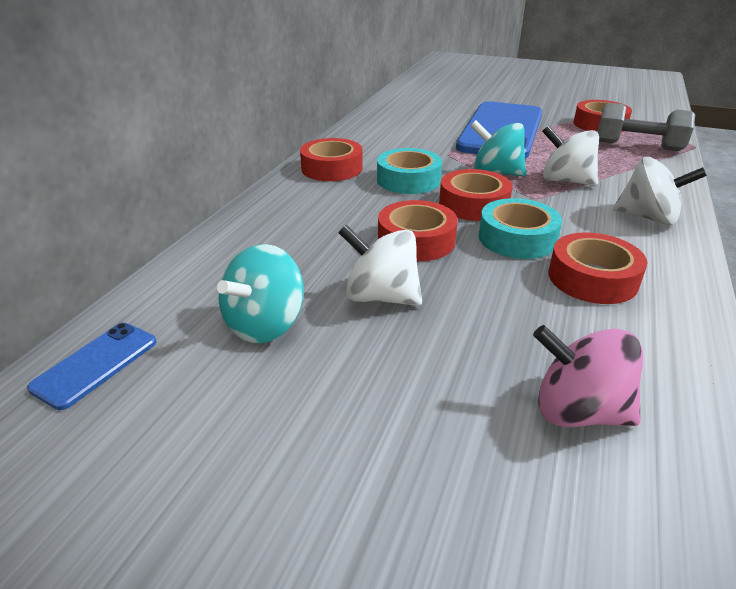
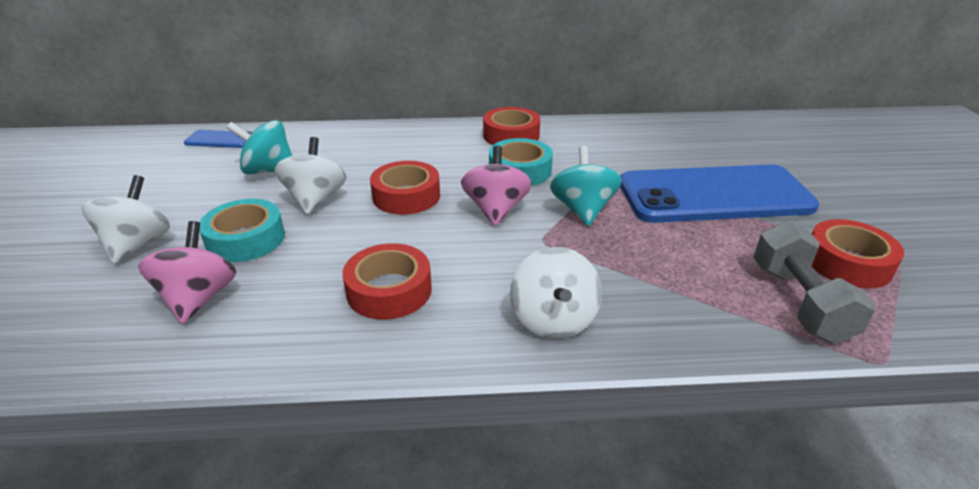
camera: 65 degrees right, 0 degrees up
(473, 204) = (496, 210): red tape -> pink spinning top
(517, 238) = (442, 241): turquoise tape -> turquoise tape (246, 239)
(565, 181) = (605, 254): white spinning top -> white spinning top (137, 244)

